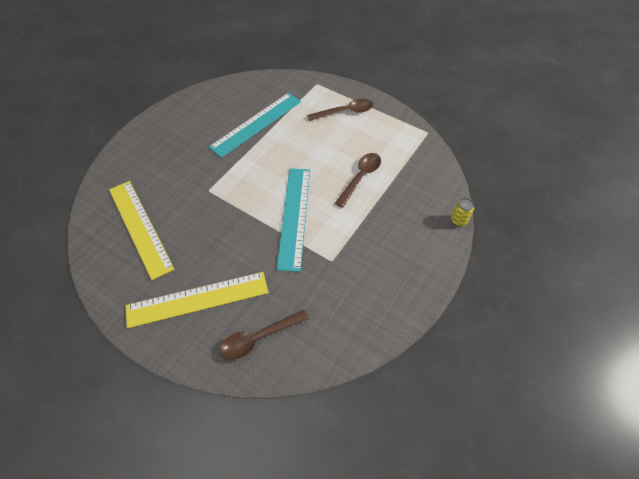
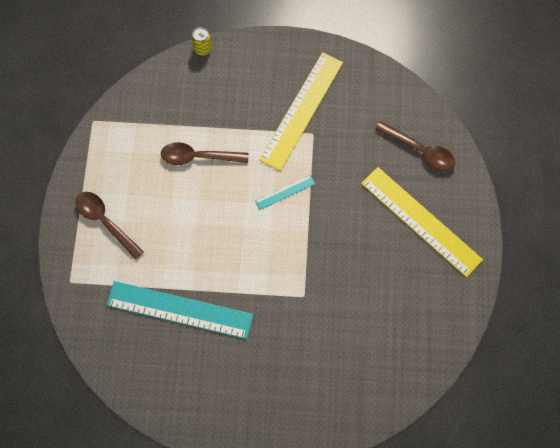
camera: 120 degrees left, 15 degrees up
(140, 227) = (388, 330): yellow ruler -> yellow ruler (302, 110)
(294, 216) = (285, 192): turquoise ruler -> turquoise ruler, size x0.45

